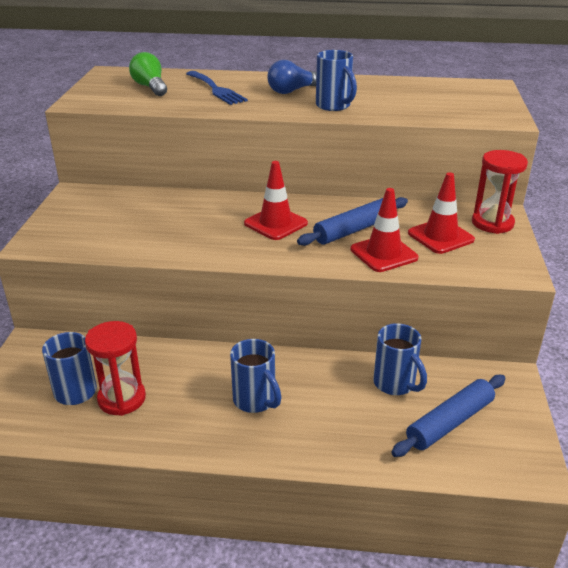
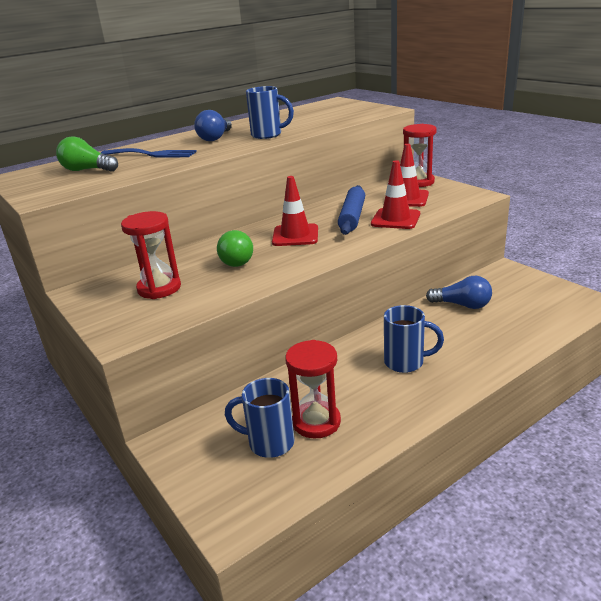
camera: 40 degrees left, 5 degrees down
(113, 218) = (159, 288): none -> red hourglass
(198, 222) = (237, 259): none -> green light bulb
(395, 384) = (462, 305): blue mug -> blue light bulb
(450, 422) = (520, 305): blue rolling pin -> none

